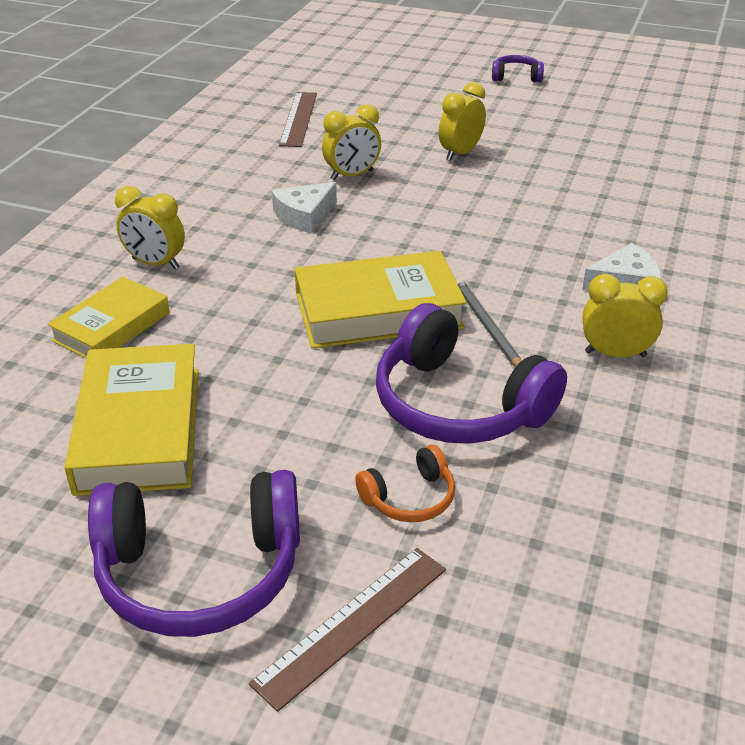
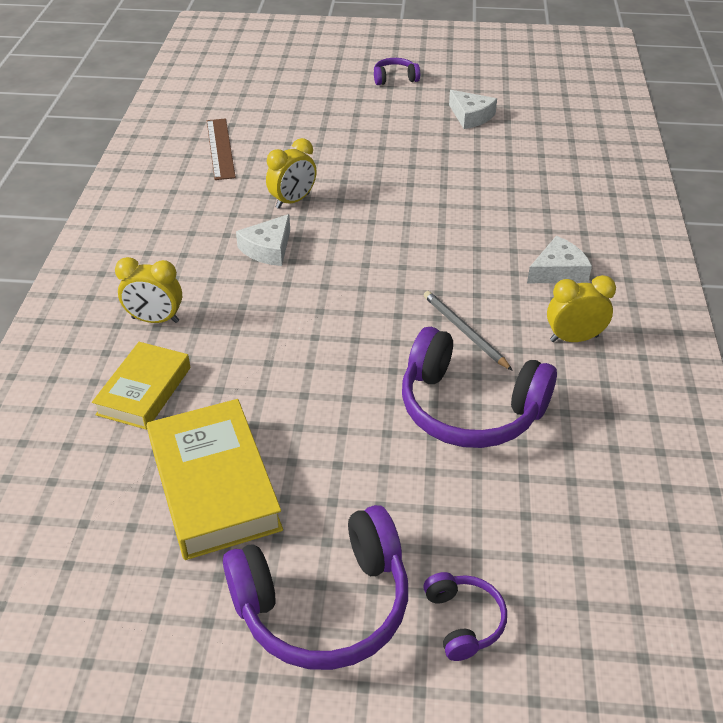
camera: 15 degrees left, 5 degrees up
(352, 624) = (463, 621): brown ruler -> purple headphones
(378, 310) = (369, 332): yellow book -> none
(409, 498) = (464, 501): orange headphones -> none
(460, 153) = (377, 164): yellow clock -> none
(587, 121) = (471, 116): none -> white cheese

